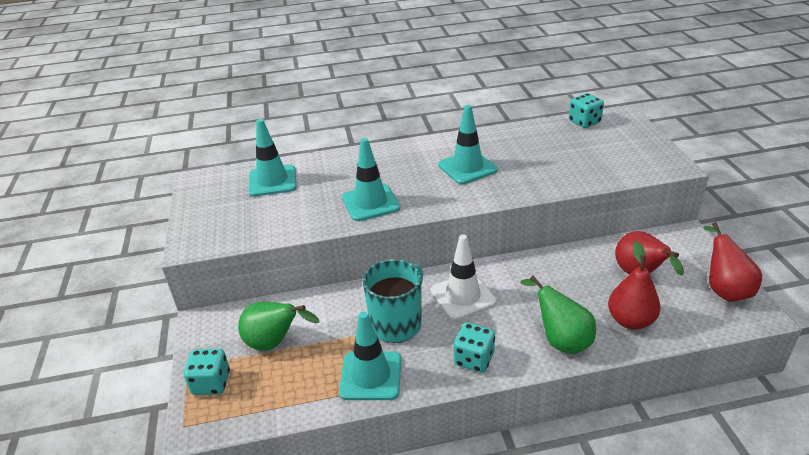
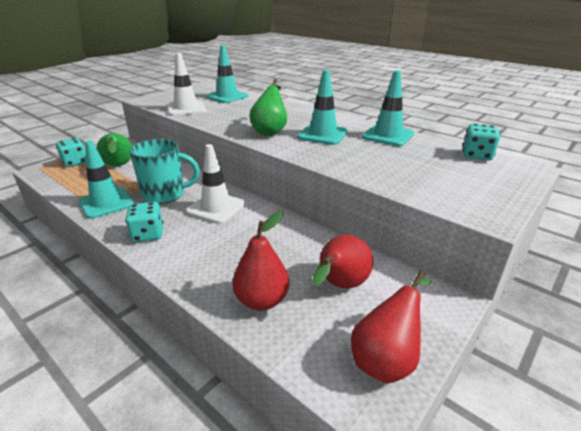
camera: 50 degrees right, 5 degrees down
(278, 223) = (186, 109): none -> white traffic cone
(370, 203) = (236, 122): turquoise traffic cone -> turquoise traffic cone (388, 135)
(560, 340) = (200, 267): green pear -> green pear (270, 132)

